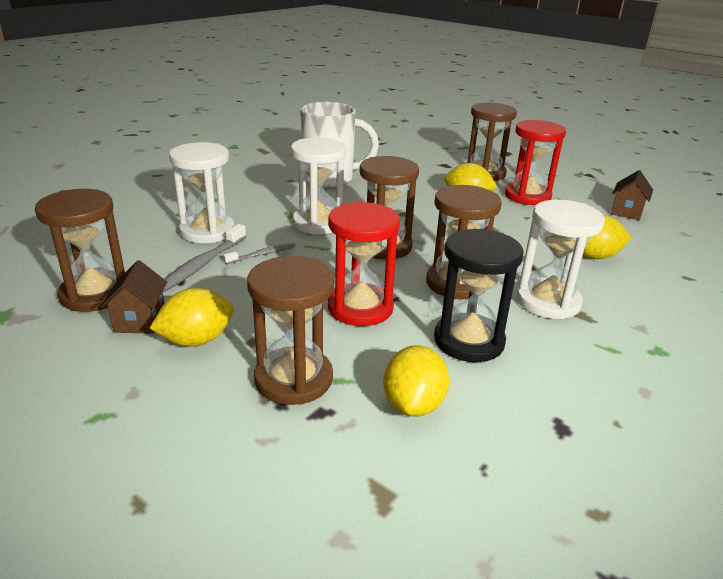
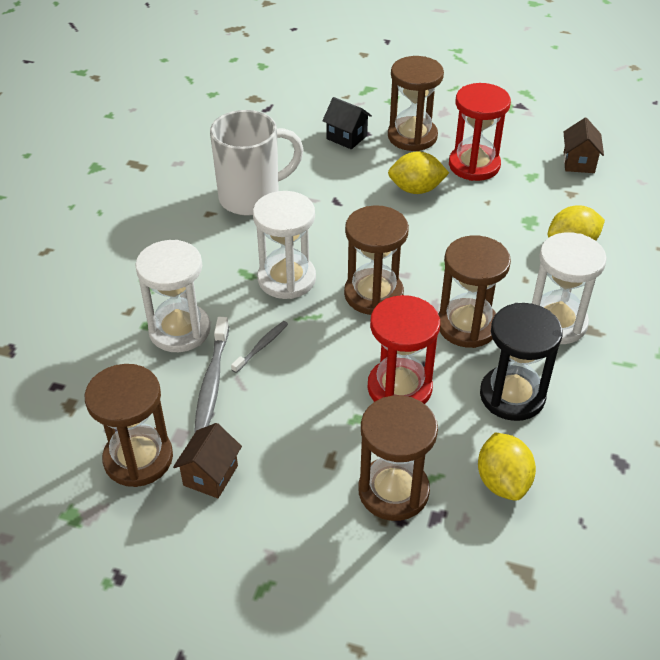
camera: 20 degrees left, 15 degrees up
(140, 320) = (210, 475): brown house -> brown house turned 45 degrees clockwise
(196, 340) = (281, 479): yellow lemon -> none
(430, 165) = (346, 137): none -> black house

